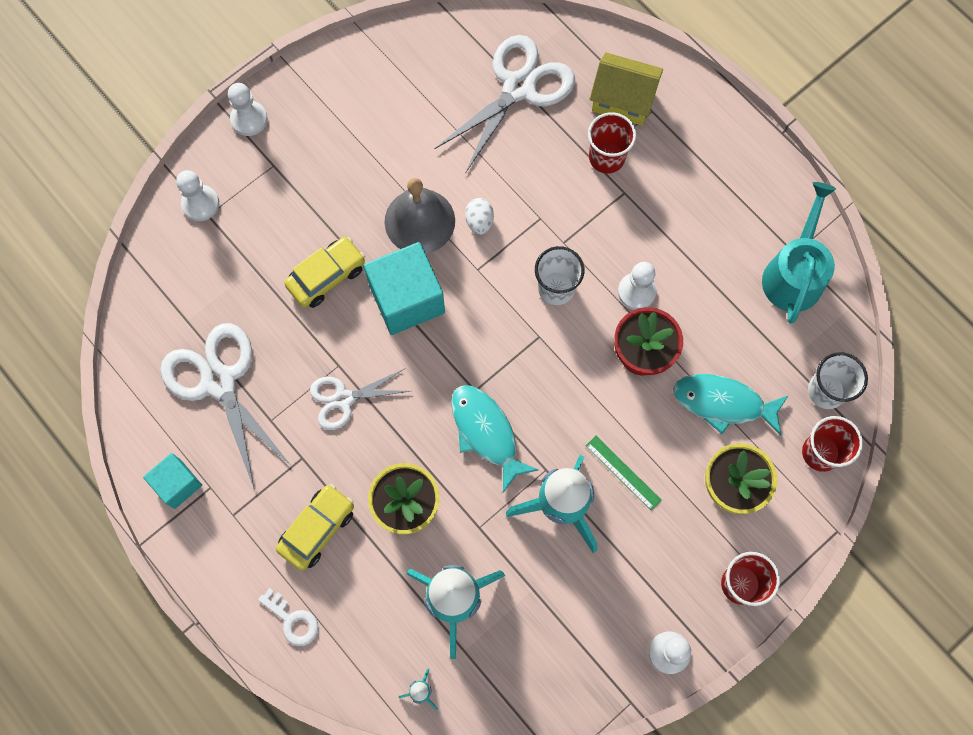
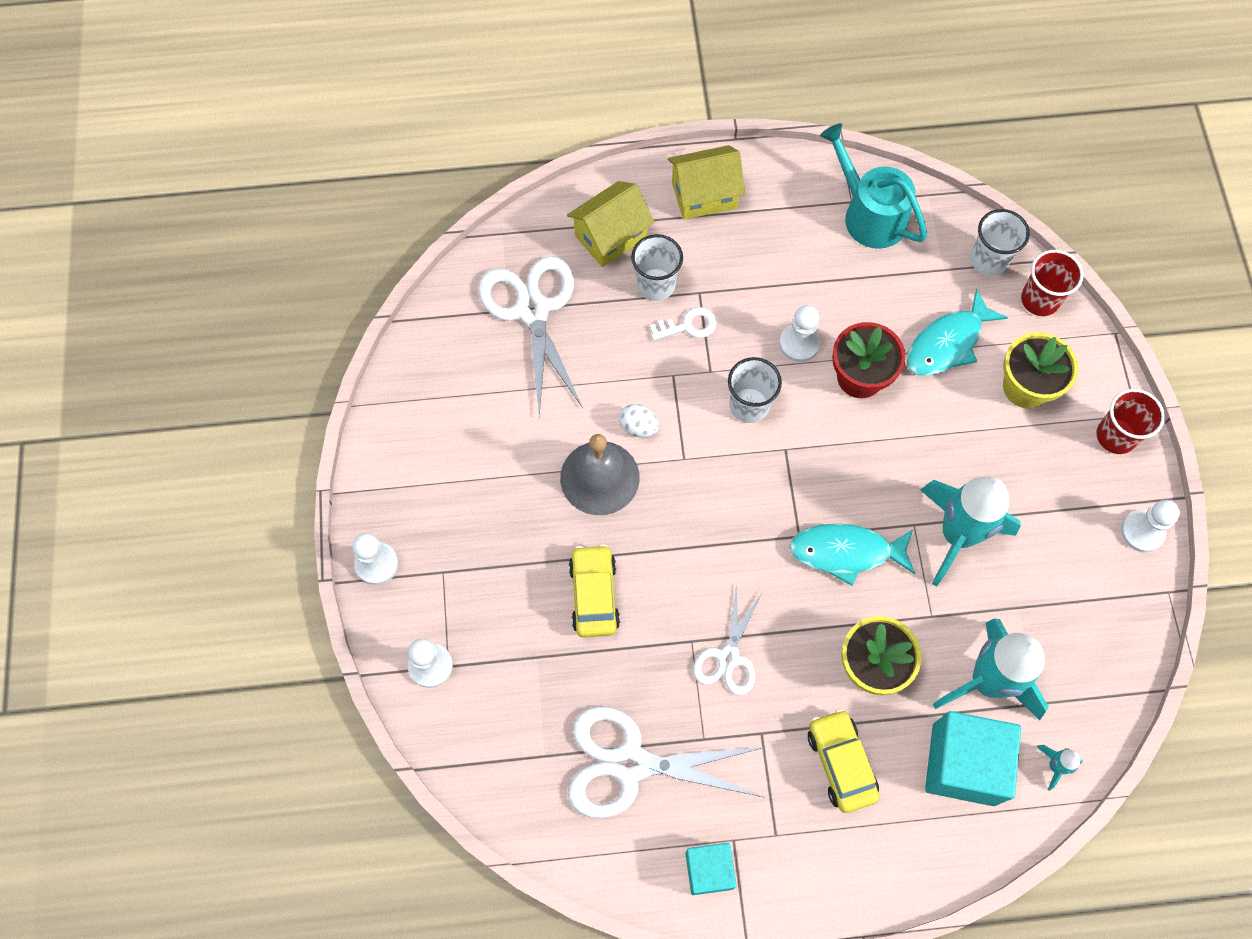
camera: 55 degrees left, 5 degrees down
(292, 620) = (916, 843): white key -> white key (688, 326)
(407, 299) = (668, 538): turquoise cube -> turquoise cube (963, 764)
(606, 158) = (656, 285): red cup -> white cup
(623, 472) = (958, 463): green ruler -> none
(712, 142) = (704, 195): none -> yellow house

